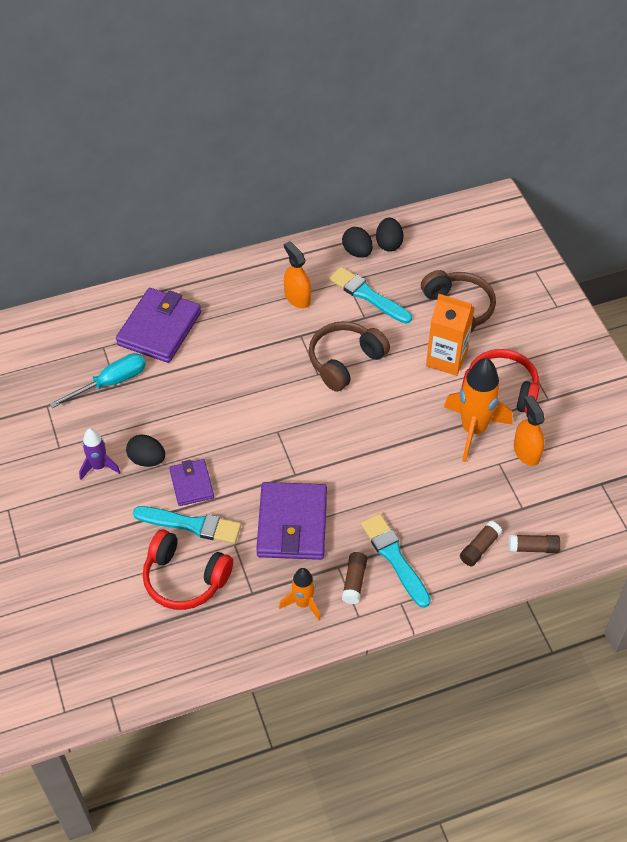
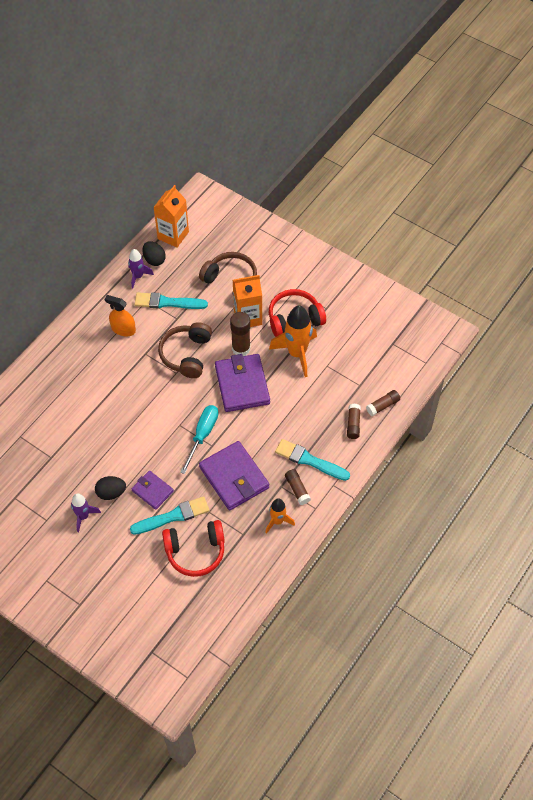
camera: 35 degrees left, 5 degrees up
(110, 383) = (45, 457): turquoise screwdriver -> turquoise screwdriver (202, 435)
(159, 328) = (48, 402): purple wallet -> purple wallet (242, 385)
(357, 252) = (138, 276): black egg -> purple rocket
(411, 388) = (241, 348): none -> brown glue stick
(430, 229) = (173, 235): none -> orange carton
(526, 452) = (337, 349): orange spray bottle -> none

